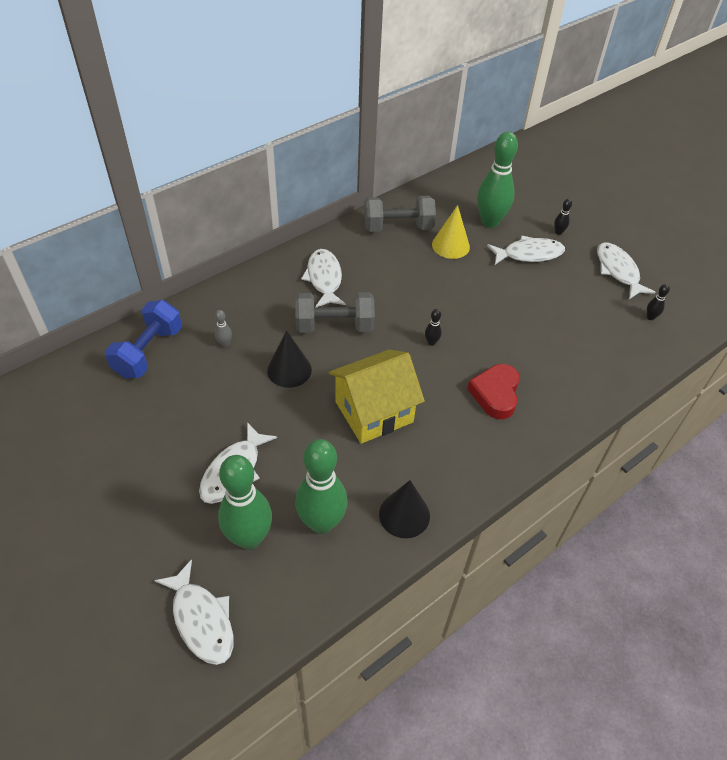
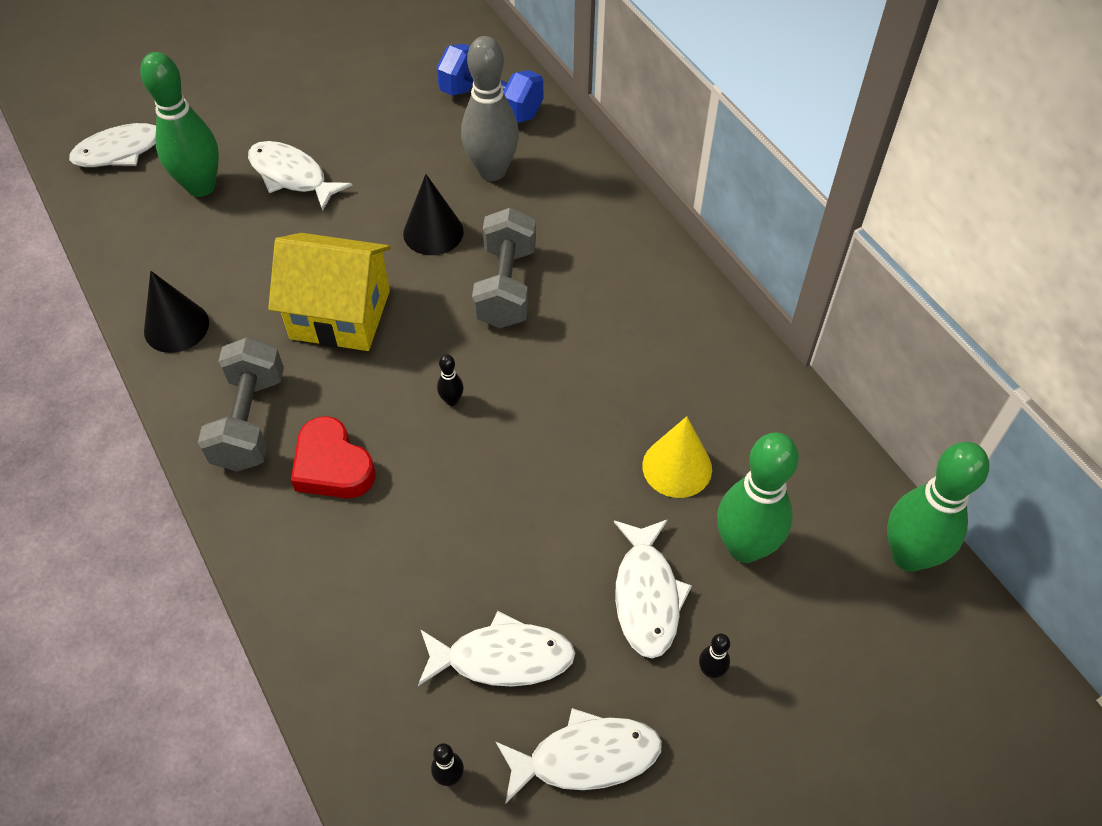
camera: 100 degrees right, 5 degrees up
(225, 344) = (492, 171): grey bowling pin -> grey bowling pin, size x2.50
(321, 523) = (195, 248): green bowling pin -> green bowling pin (908, 556)
(324, 279) = (606, 282): white fish -> white fish (502, 658)
(374, 412) = (340, 314): yellow house -> yellow house turned 60 degrees counterclockwise
(398, 227) = (729, 394): grey dumbbell -> grey dumbbell (250, 421)
(495, 394) = (332, 466): red heart -> red heart turned 150 degrees counterclockwise

